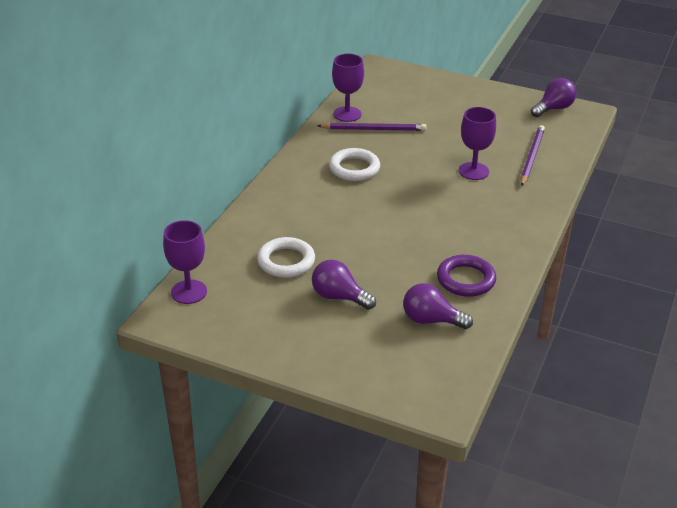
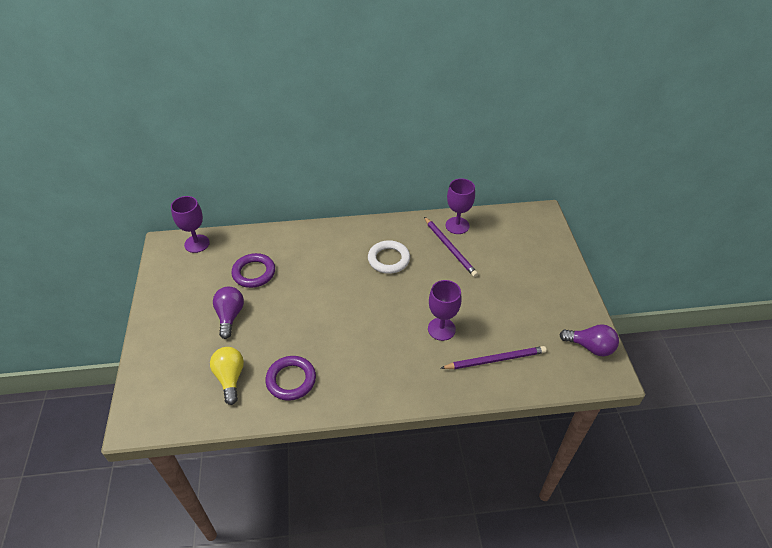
camera: 60 degrees right, 10 degrees up
(286, 261) = (254, 273): white ring -> purple ring
(431, 320) = (230, 378): purple light bulb -> yellow light bulb

